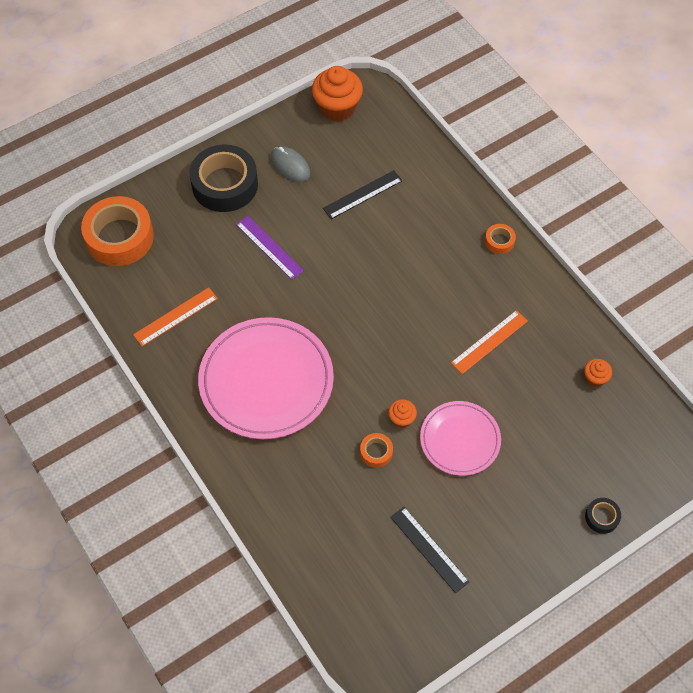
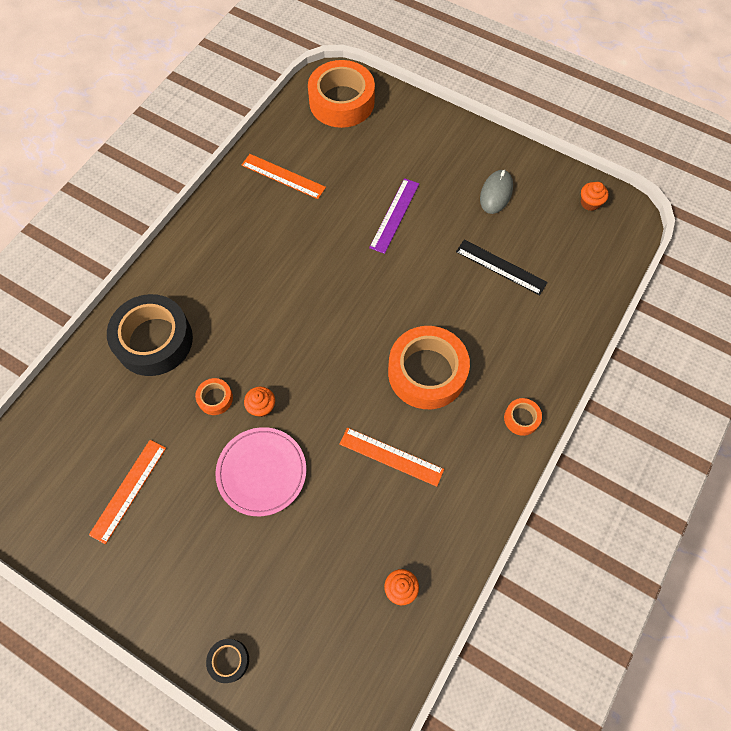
camera: 65 degrees right, 5 degrees up
(225, 184) = (442, 152): black tape -> black tape (154, 340)
(266, 381) = (251, 273): pink plate -> none
(337, 108) = (590, 203): orange cupcake -> orange cupcake, size x0.48
(429, 549) = (128, 490): black ruler -> orange ruler
(430, 287) = (427, 372): none -> orange tape

